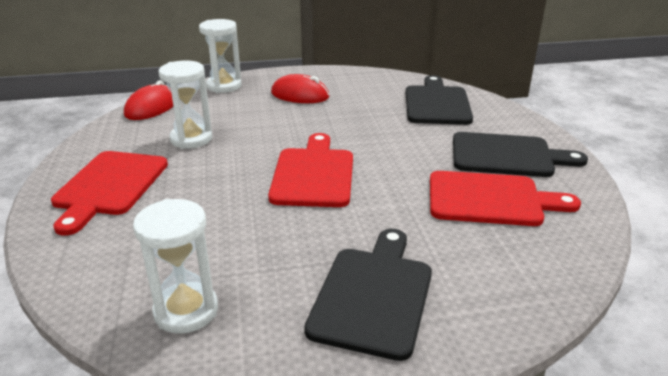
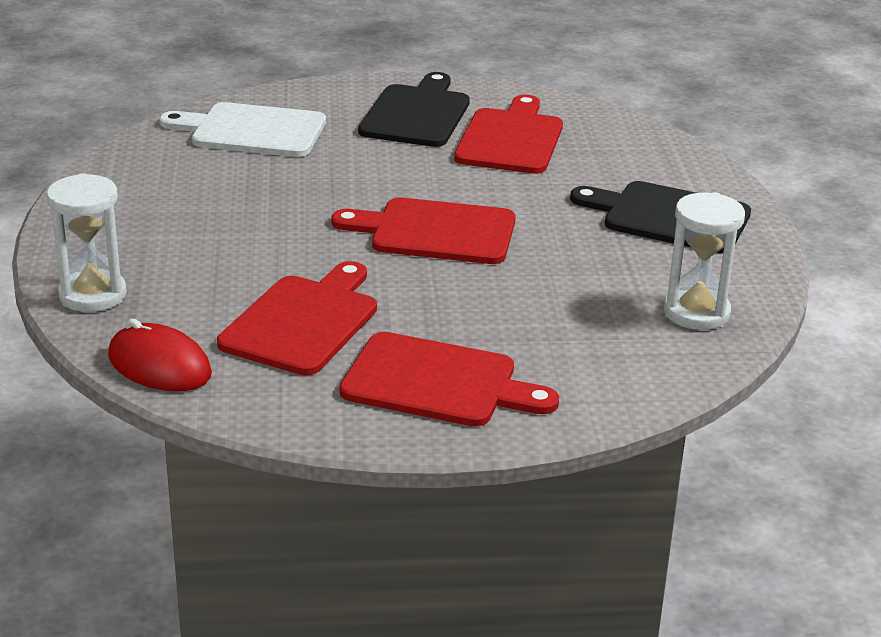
camera: 85 degrees left, 0 degrees up
(191, 139) = (303, 322): white hourglass -> red cutting board
(300, 95) = (170, 227): red mouse -> none
(437, 103) = (252, 131): black cutting board -> white cutting board

